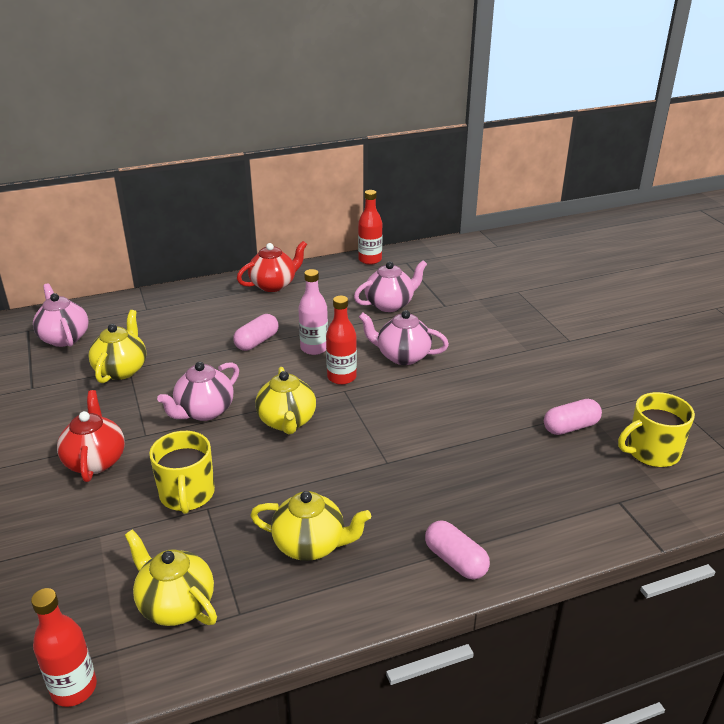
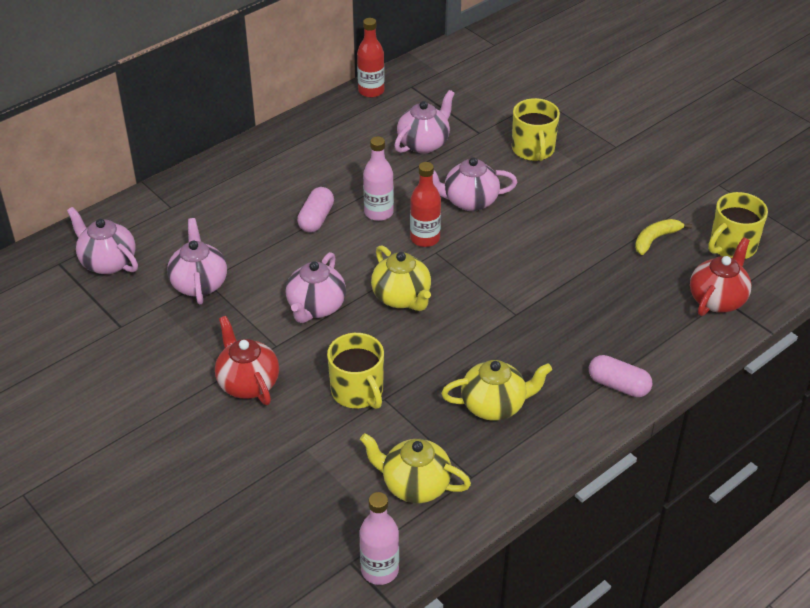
camera: 20 degrees left, 10 degrees up
(74, 688) = (380, 570): red bottle -> pink bottle
(121, 370) = (199, 284): yellow teapot -> pink teapot
(273, 285) = (288, 146): red teapot -> red teapot (717, 299)
(487, 328) = (533, 150): none -> yellow mug
(570, 427) = (656, 239): pink capsule -> yellow banana

